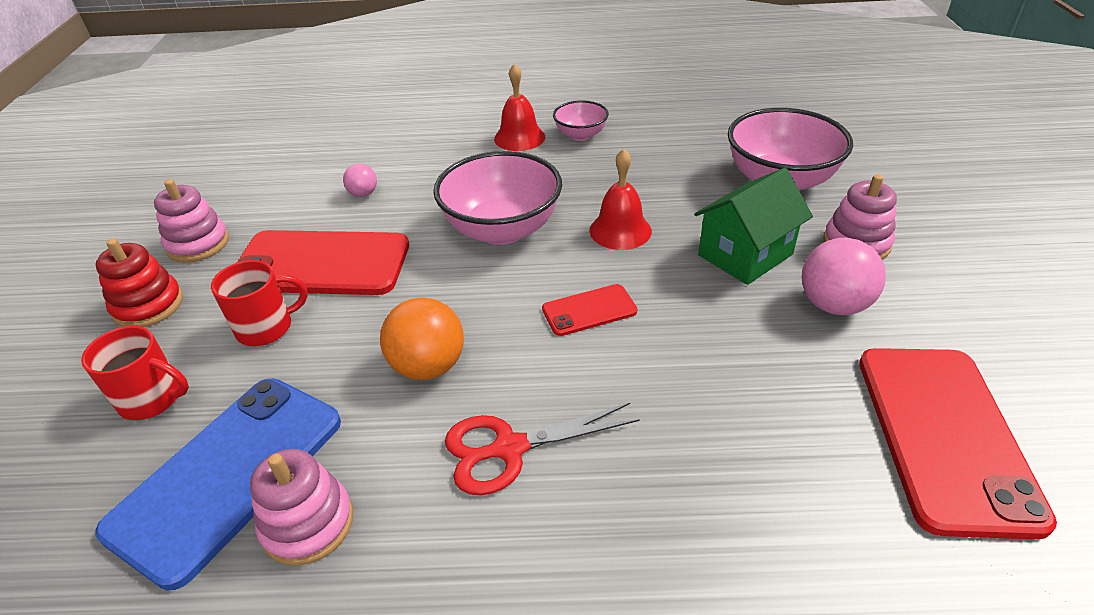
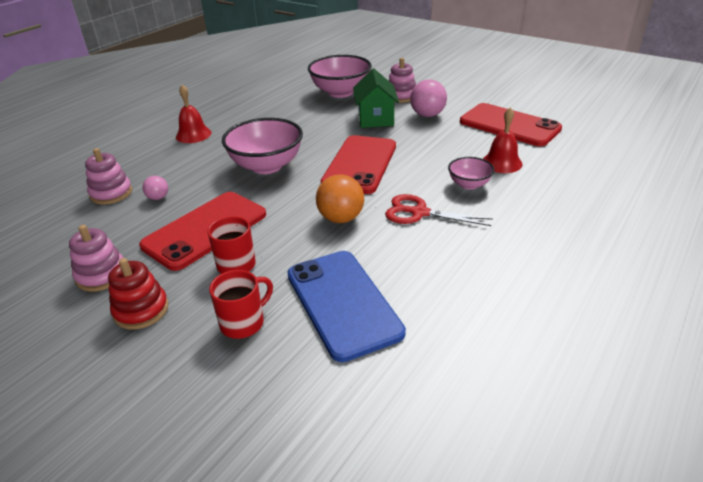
camera: 55 degrees left, 5 degrees down
(308, 523) = (405, 282): pink stacking toy -> pink stacking toy (111, 193)
(509, 448) = (419, 213): red scissors -> red scissors turned 90 degrees clockwise
(580, 135) = (223, 119): pink bowl -> pink bowl (469, 184)
(589, 310) = (360, 164): red phone -> red phone, size x2.06
(620, 230) = (316, 137): red bell -> red bell (502, 163)

